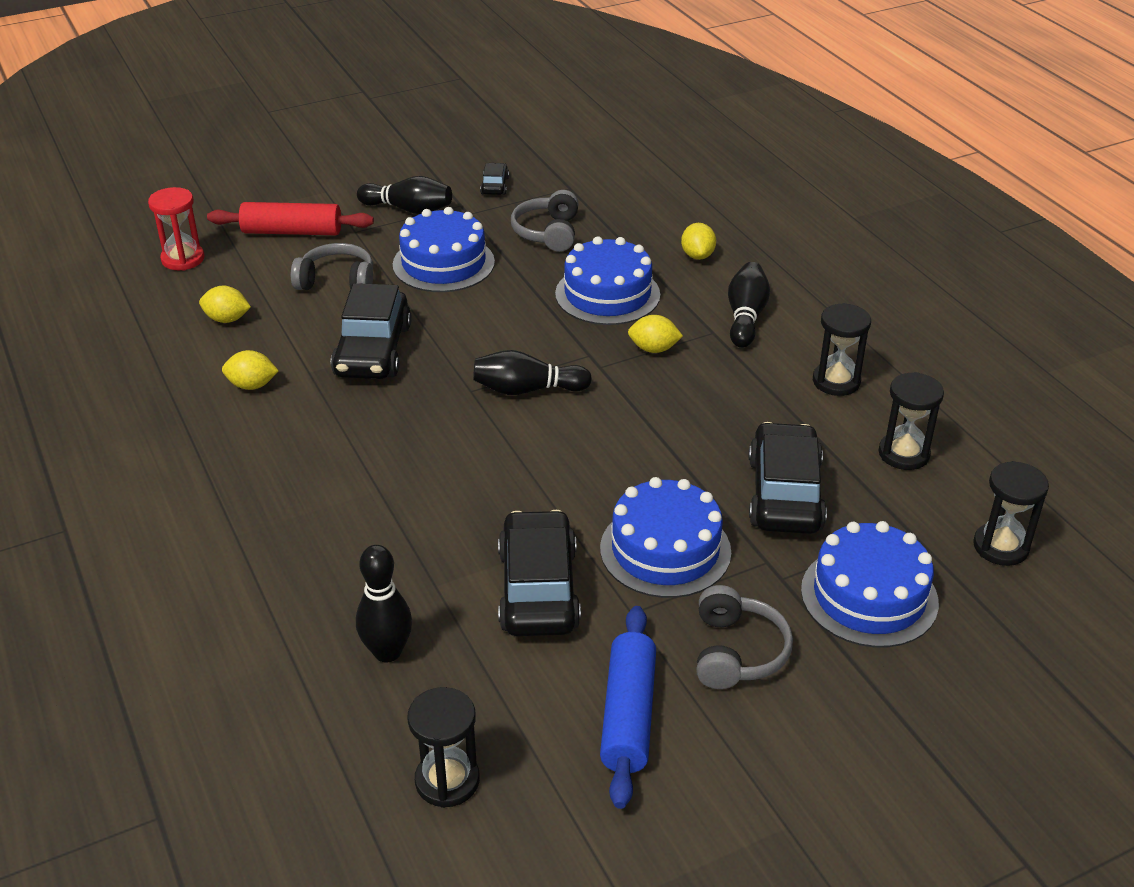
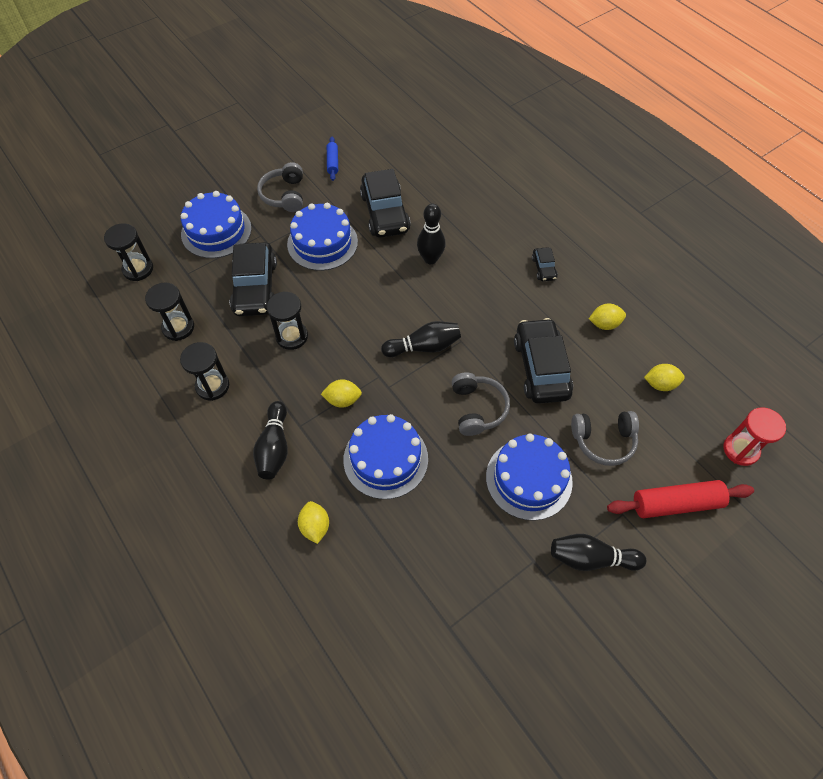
camera: 170 degrees right, 20 degrees up
(387, 652) = (447, 174): black bowling pin -> black bowling pin (430, 259)
(447, 781) = (403, 130): black hourglass -> black hourglass (292, 336)
(494, 186) = (525, 618): black car -> black car (544, 268)
(548, 233) = (453, 541): grey headphones -> grey headphones (477, 408)
(628, 715) = (332, 162): blue rolling pin -> blue rolling pin, size x0.55

